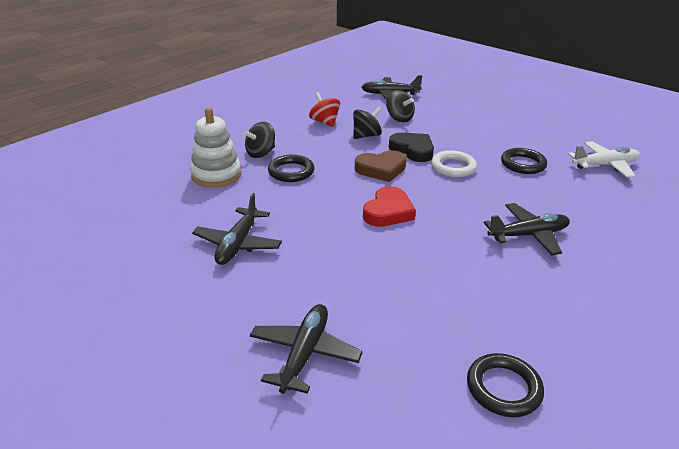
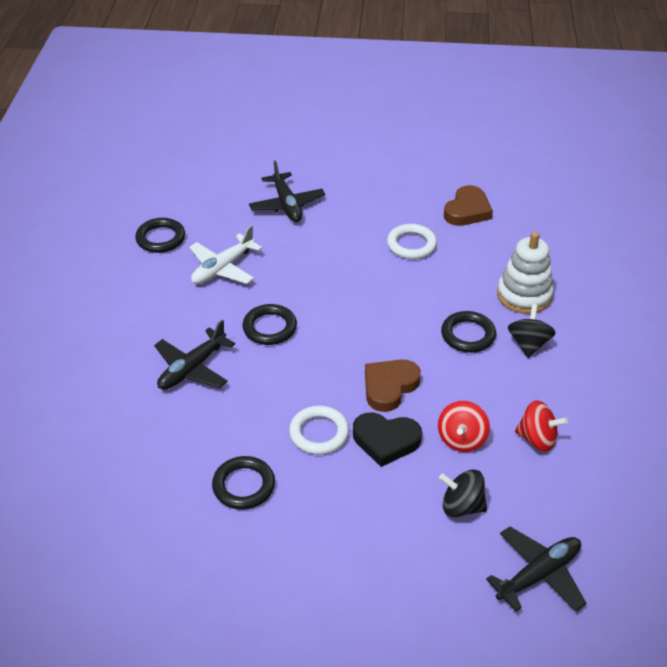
camera: 145 degrees right, 10 degrees up
(143, 249) = (467, 210): none -> brown heart
(238, 244) = (411, 245): black plane -> white ring
(366, 136) = (461, 439): black spinning top -> red spinning top
(388, 211) = (332, 333): red heart -> none
(438, 236) = (269, 328): none -> black ring
(604, 165) = (141, 543): white plane -> white plane (223, 268)

